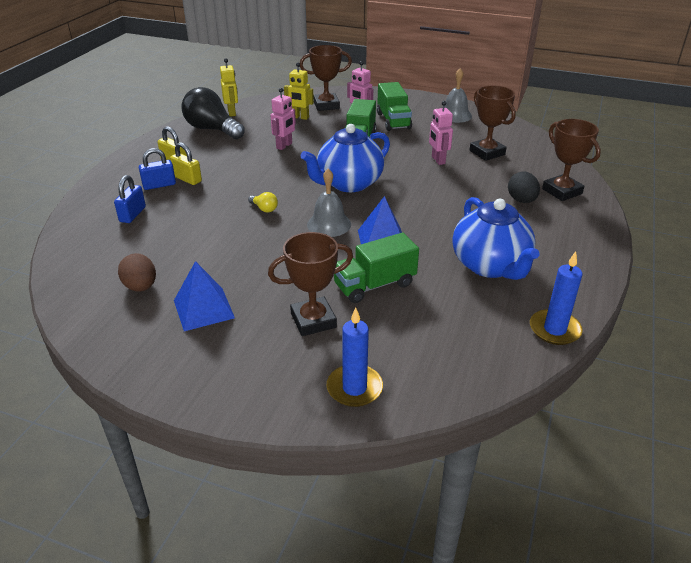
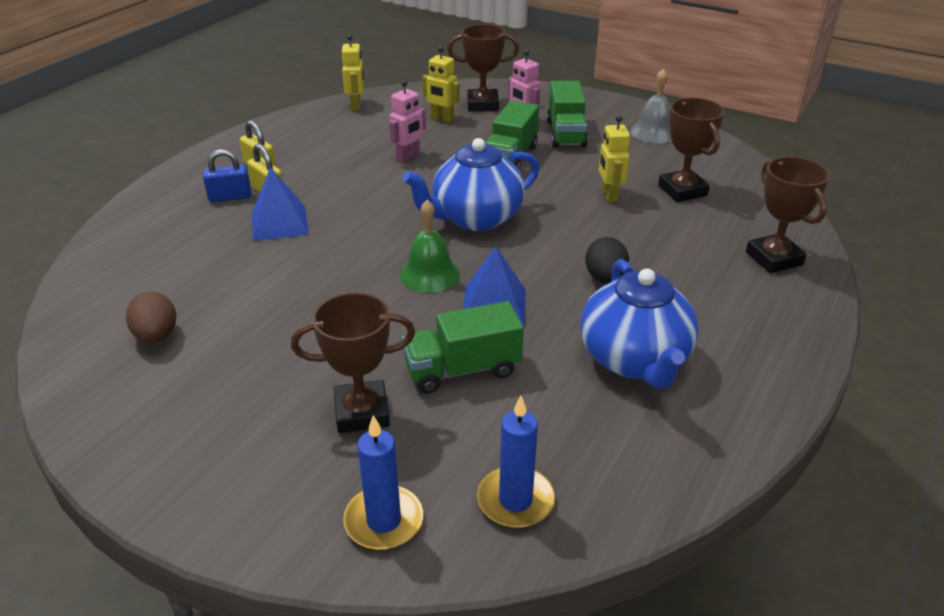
camera: 10 degrees right, 0 degrees up
(132, 214) = (183, 234): blue padlock -> none
(204, 309) = (225, 377): blue pyramid -> blue pyramid (279, 223)
(212, 129) = (323, 127): black light bulb -> none
(264, 209) = (352, 243): yellow light bulb -> none
(329, 224) = (429, 274): grey bell -> green bell
(438, 160) = (609, 196): pink robot -> yellow robot
(521, 200) = (710, 266): black egg -> black egg (605, 278)
(554, 329) = (698, 470): blue candle -> blue candle (515, 500)

